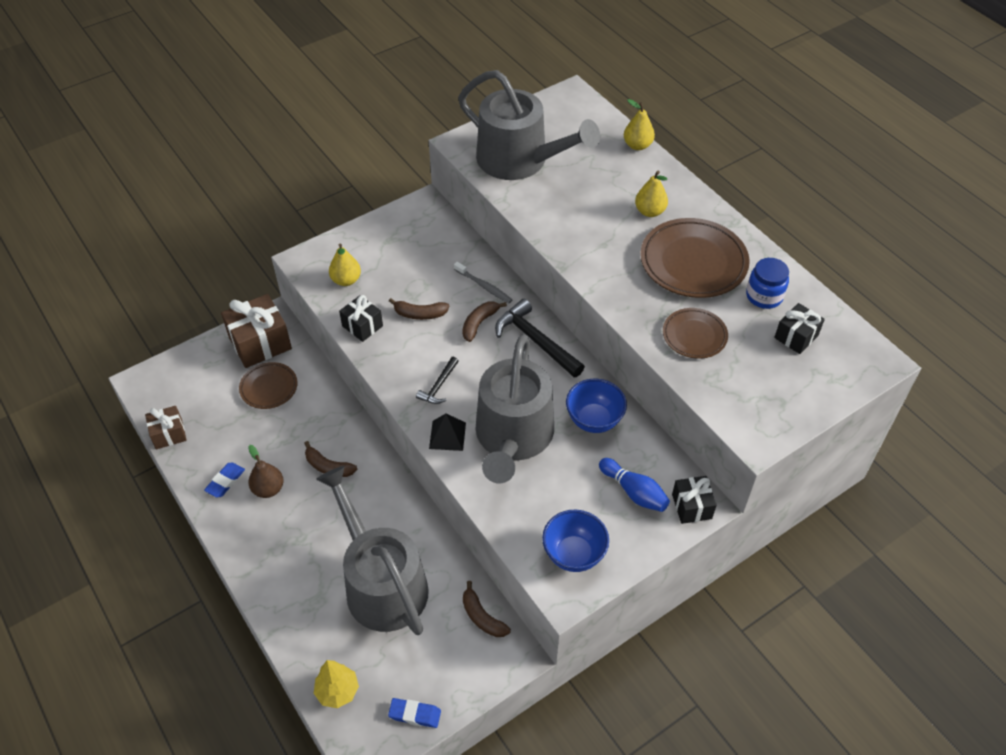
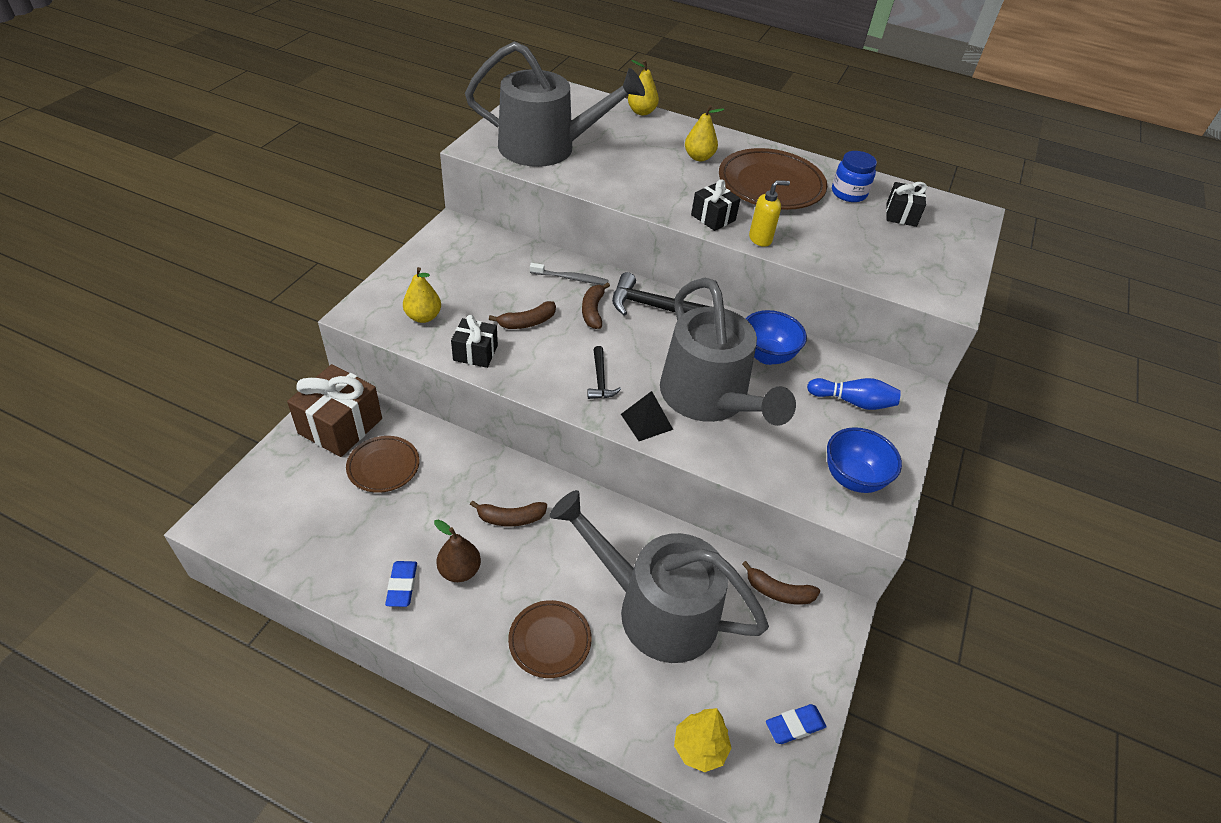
camera: 35 degrees left, 5 degrees down
(169, 434) = (292, 564): brown gift -> none
(632, 314) = (760, 239): none -> yellow soap dispenser
(691, 506) = (908, 394): black gift -> black gift (713, 218)
(694, 336) = (826, 239): brown plate -> brown plate (550, 641)

